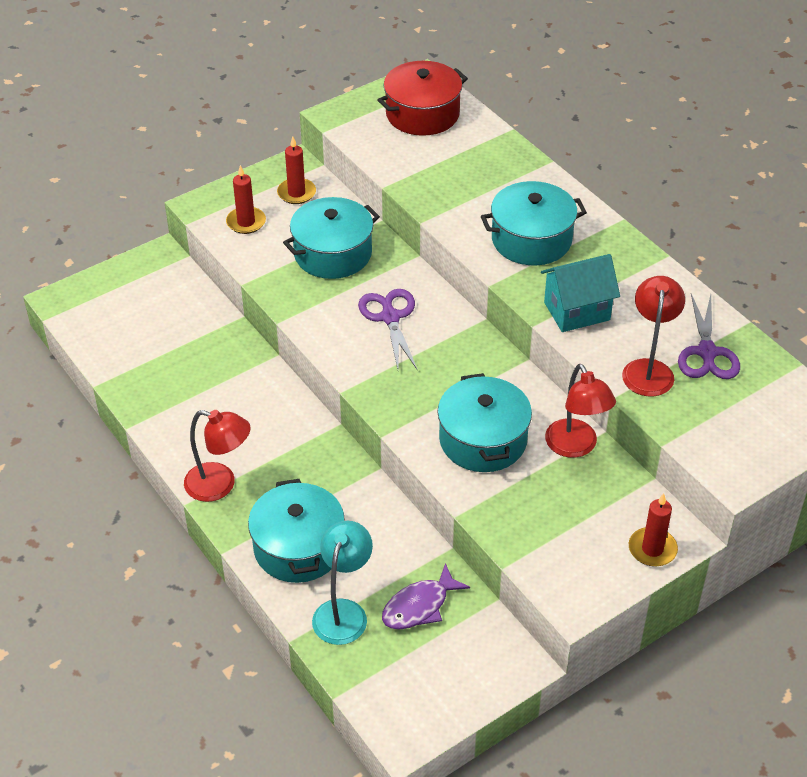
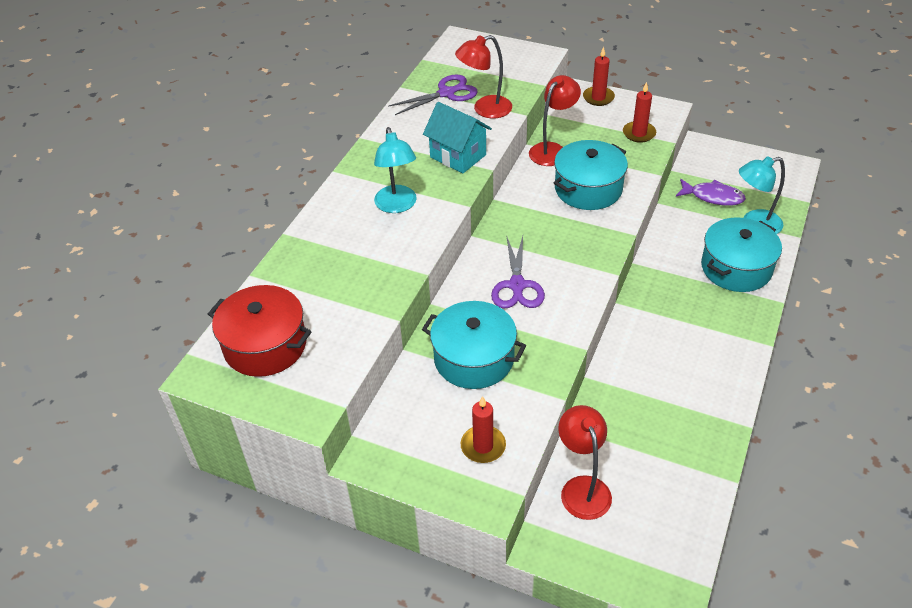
camera: 120 degrees left, 0 degrees up
(220, 485) = (736, 336): red lamp -> red lamp (582, 488)
(296, 193) = (411, 431): red candle -> red candle (639, 133)
(390, 317) = (517, 286): purple scissors -> purple scissors turned 45 degrees counterclockwise
(531, 239) = (397, 206): turquoise pot -> turquoise lamp

